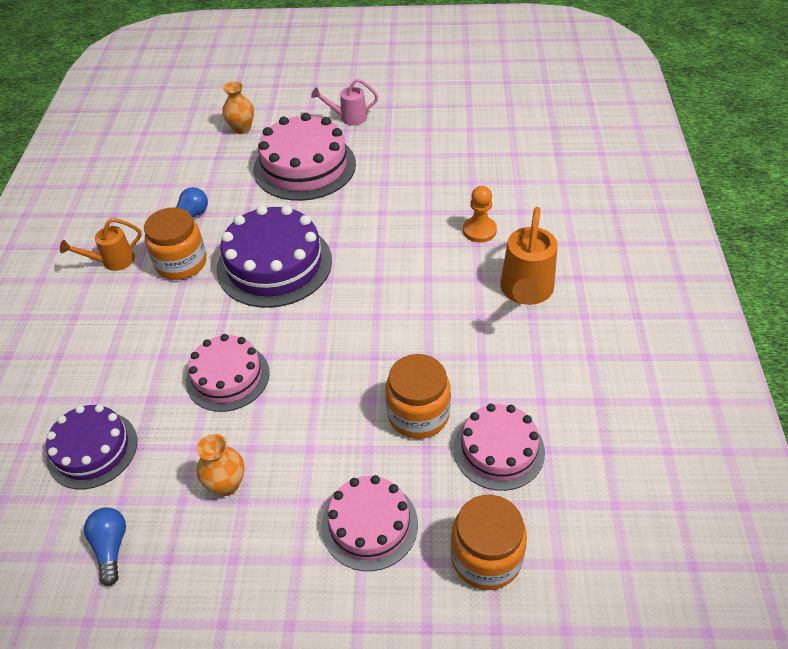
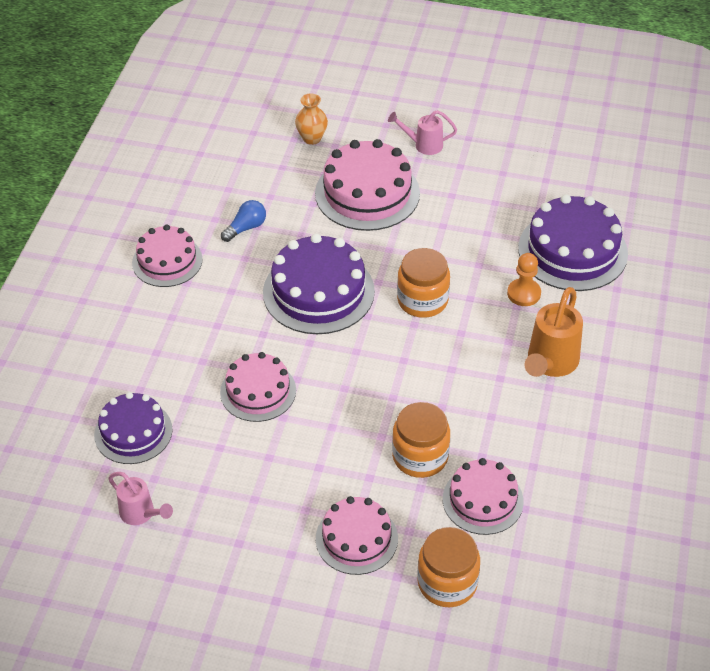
camera: 10 degrees right, 0 degrees up
(111, 547) = (141, 514): blue light bulb -> pink watering can
(112, 262) = (167, 261): orange watering can -> pink cake
(181, 263) = (231, 274): orange jar -> orange jar (422, 300)
(226, 484) = (243, 483): orange vase -> none
(514, 184) = (572, 251): none -> purple cake

